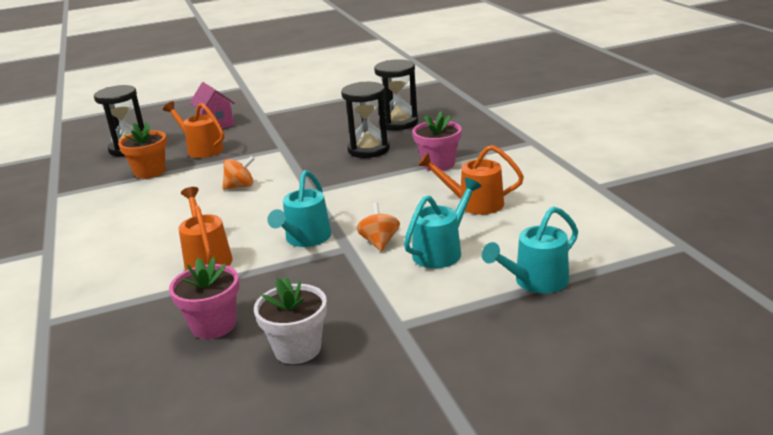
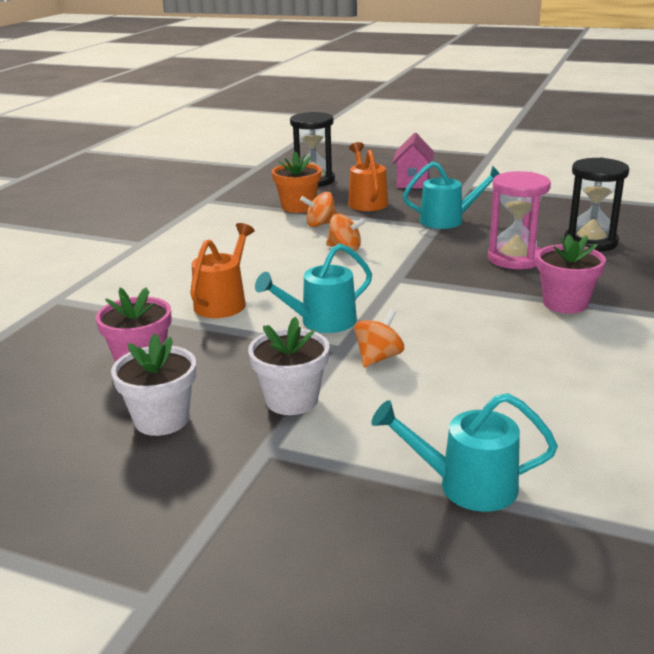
camera: 40 degrees right, 0 degrees up
(191, 177) = (320, 224): none -> orange spinning top
(366, 292) = (291, 400): none -> white flower pot
(368, 149) = (515, 258): black hourglass -> pink hourglass
(442, 251) = (422, 398): turquoise watering can -> turquoise watering can (448, 220)
(474, 204) = (536, 364): orange watering can -> none

